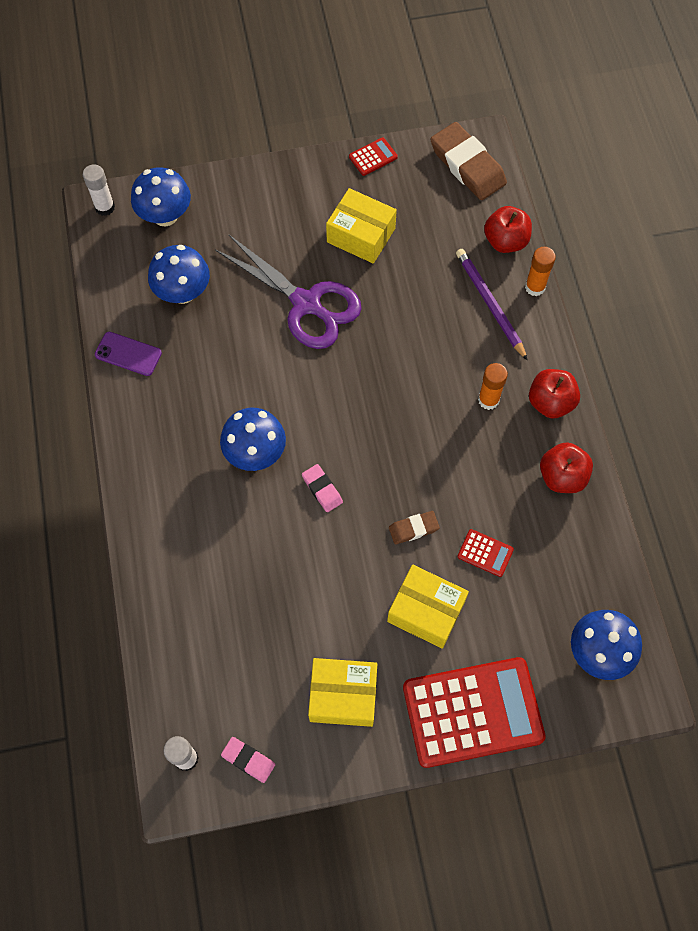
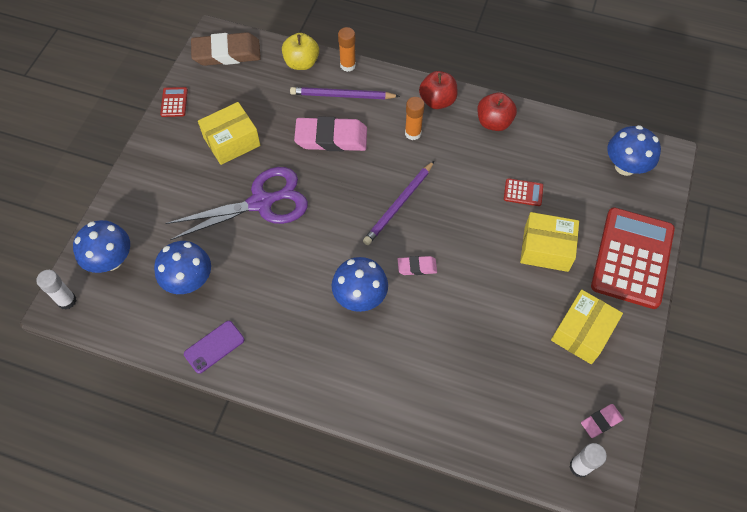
camera: 60 degrees left, 5 degrees down
(386, 433) = (399, 205): none -> purple pencil
(413, 529) = (481, 225): brown eraser -> none
(426, 611) = (546, 249): yellow box -> yellow box turned 45 degrees clockwise
(427, 323) = (331, 138): none -> pink eraser
(485, 553) = (523, 192): red calculator -> red calculator turned 45 degrees clockwise
(505, 241) = (301, 63): red apple -> yellow apple

